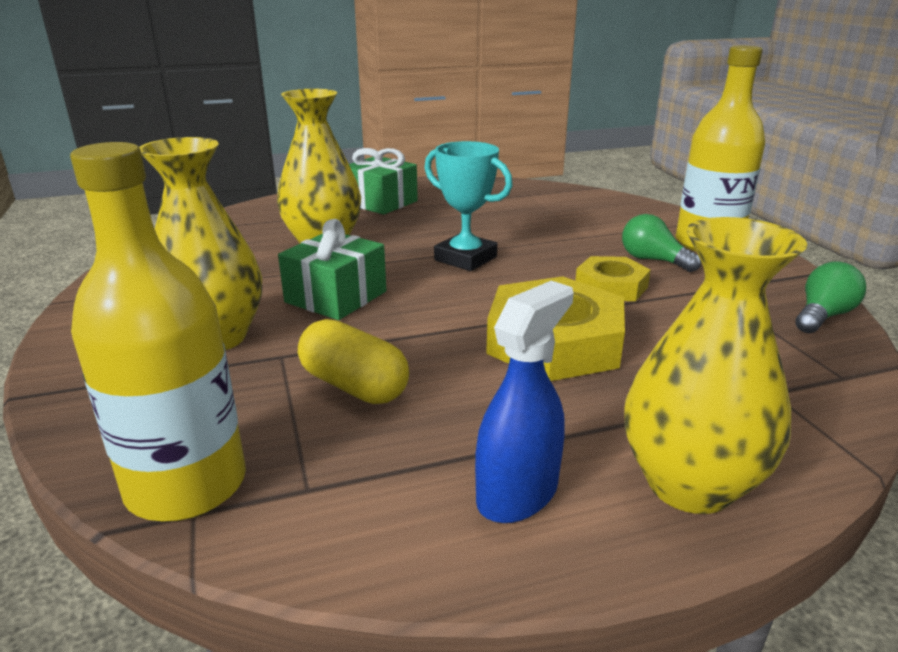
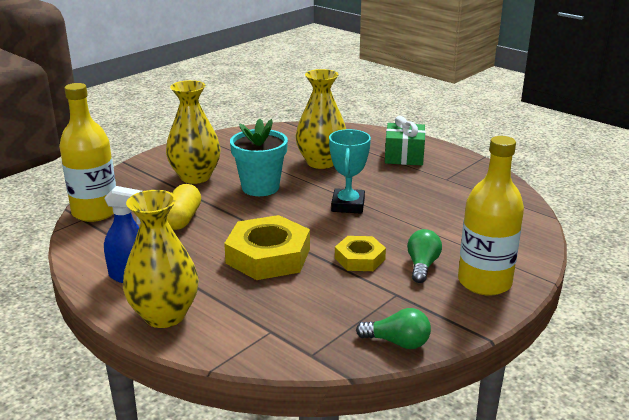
camera: 60 degrees right, 0 degrees up
(336, 297) = (260, 187): green gift -> turquoise flower pot

